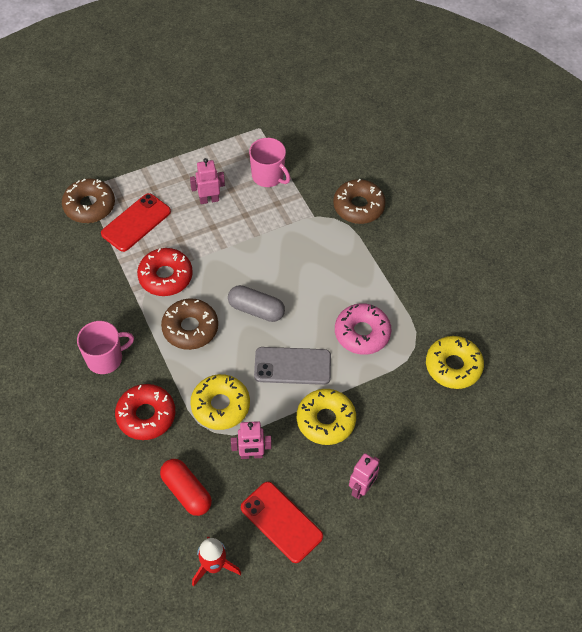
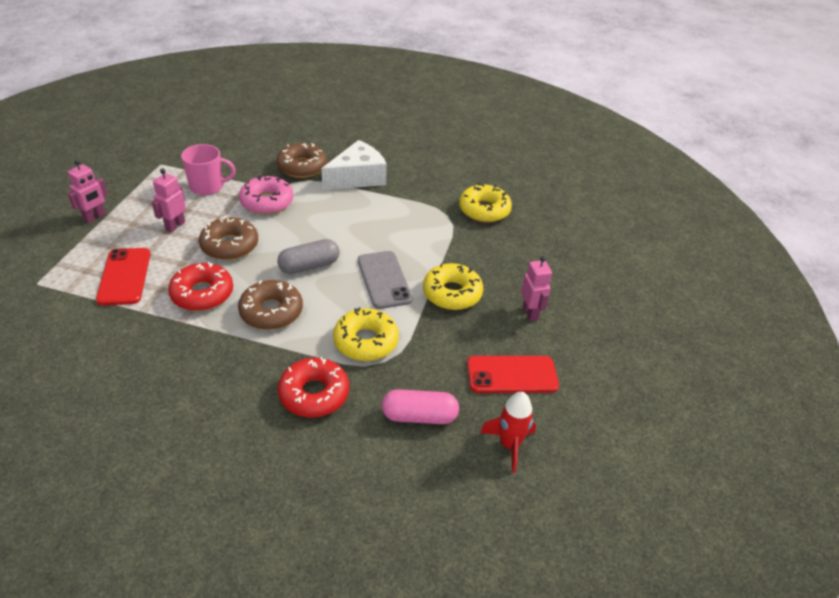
camera: 50 degrees left, 15 degrees down
(89, 206) = (58, 292): brown donut -> brown donut (230, 245)
(105, 358) = (221, 384): pink mug -> none
(186, 491) = (419, 416): red capsule -> pink capsule
(251, 455) = (432, 353): pink robot -> pink robot (95, 217)
(292, 366) = (384, 280): grey phone -> grey phone turned 60 degrees counterclockwise
(362, 333) = (404, 230): pink donut -> pink donut (267, 202)
(389, 250) = (357, 177): none -> white cheese

